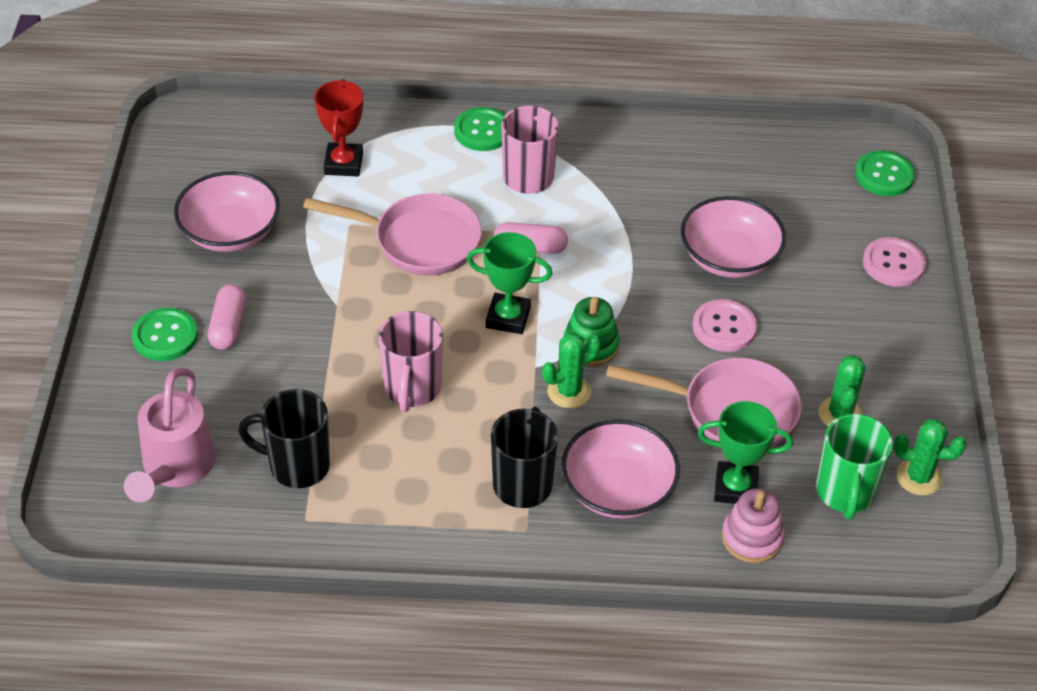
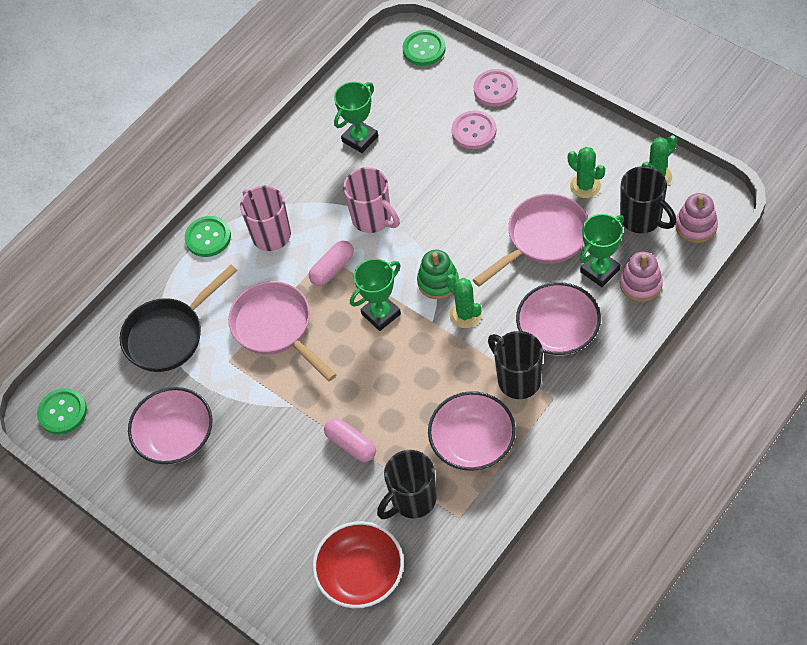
camera: 45 degrees left, 10 degrees up
(165, 336) = (241, 525): green button -> green button (62, 412)
(175, 468) = (361, 574): pink watering can -> red bowl
(228, 326) = (262, 481): pink capsule -> pink capsule (351, 445)
(343, 164) = (169, 335): red trophy -> black pan
(412, 389) = (399, 400): pink mug -> pink mug (373, 219)
(419, 241) = (276, 328): pink pan -> pink pan turned 90 degrees counterclockwise
(569, 391) = (465, 314): green cactus -> green cactus turned 45 degrees counterclockwise
(714, 184) = (360, 139): none -> green trophy
(724, 327) = (477, 203): pink button -> pink button (474, 131)
(729, 257) = (425, 167): pink bowl -> pink bowl (472, 442)
(845, 493) = (642, 219): green mug -> black mug
(885, 553) = (696, 226): none -> pink stacking toy

